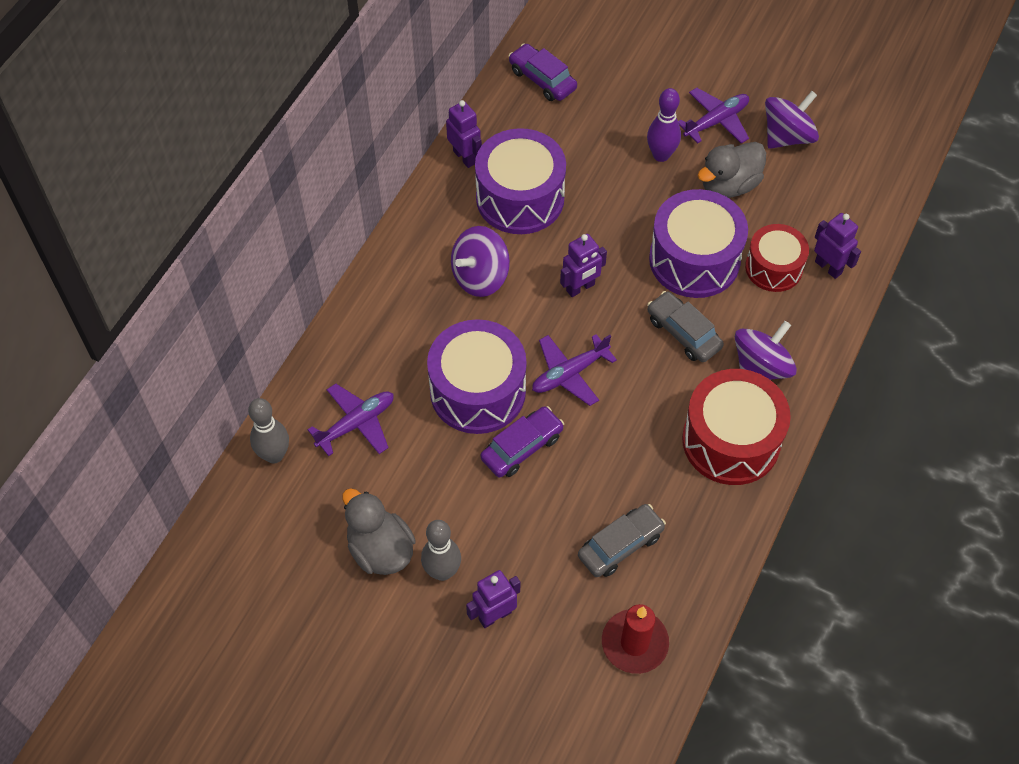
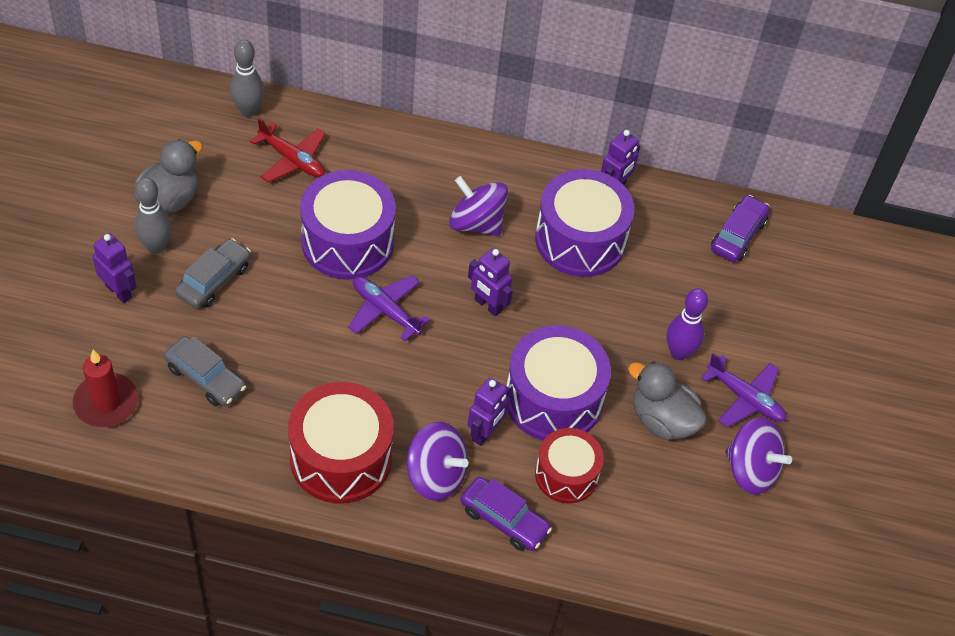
camera: 70 degrees right, 5 degrees down
(356, 423) = (292, 160): purple plane -> red plane
(522, 447) = (295, 285): purple car -> purple car (504, 520)
(683, 333) = (459, 400): grey car -> grey car (214, 280)
(828, 267) = (584, 528): purple robot -> purple robot (485, 433)

